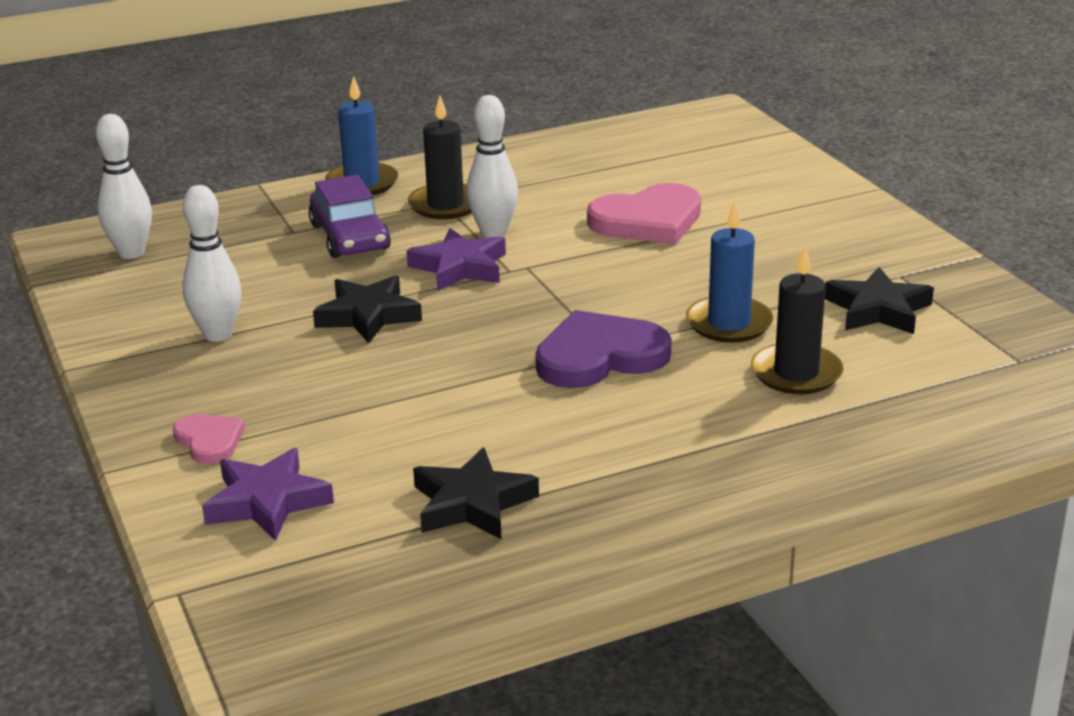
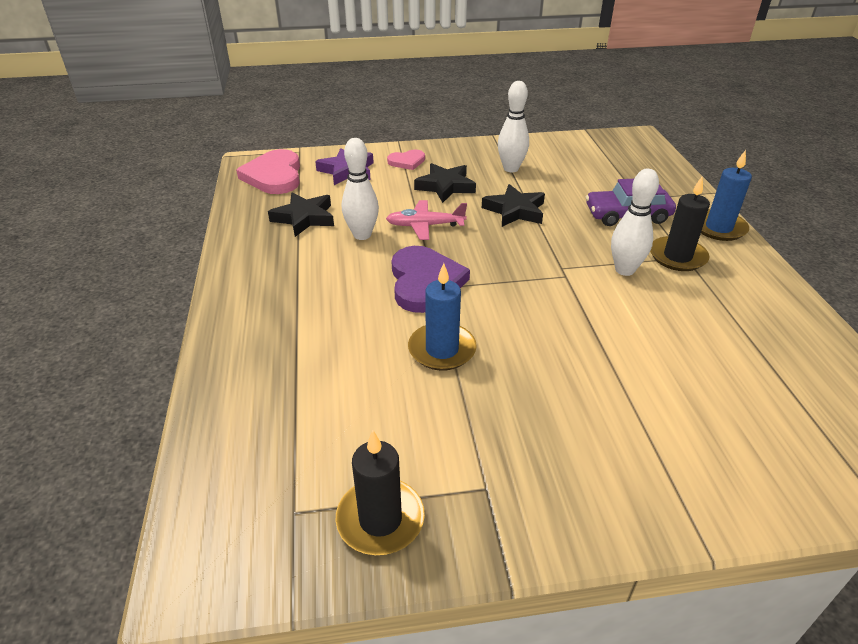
camera: 105 degrees right, 10 degrees up
(131, 253) = (617, 151): white bowling pin -> white bowling pin (362, 235)
(446, 381) = (425, 226): none -> pink plane
(460, 267) = (571, 249): purple star -> none
(648, 221) = (637, 350): pink heart -> pink heart (274, 176)
(796, 373) = (354, 363): black candle -> black candle (380, 519)
(878, 310) = (426, 445): black star -> black star (445, 186)

